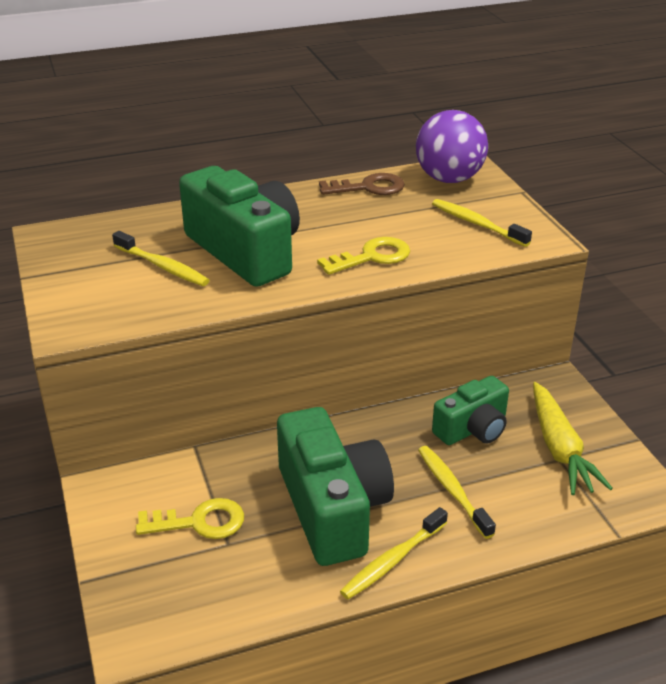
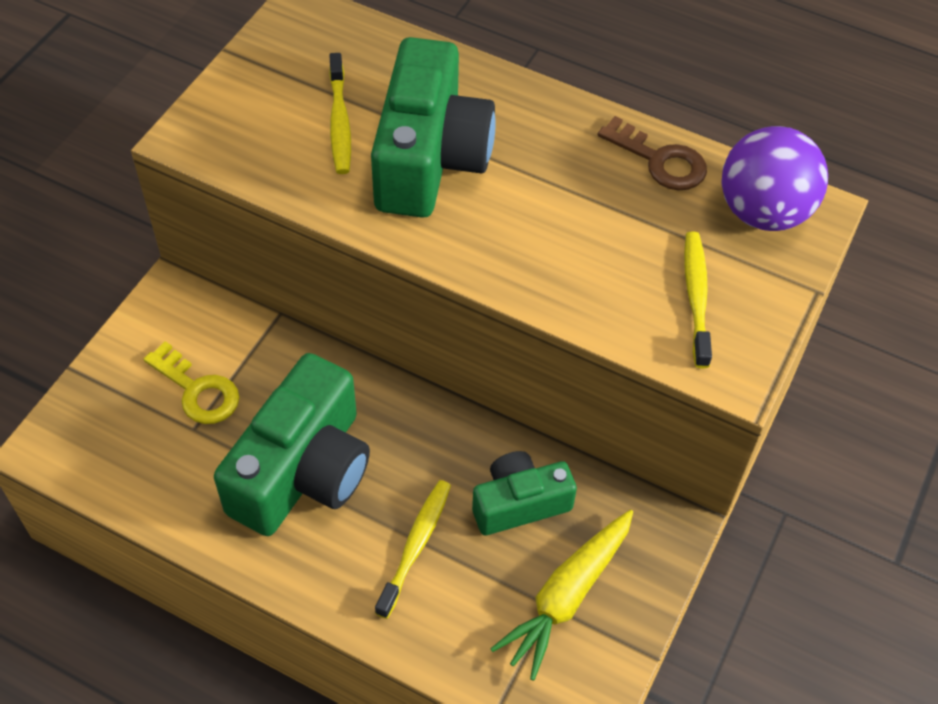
camera: 45 degrees right, 20 degrees up
(372, 257) = (529, 256): yellow key -> none
(392, 560) = (284, 561): yellow toothbrush -> none
(472, 428) = (519, 503): green camera -> green camera turned 150 degrees clockwise

